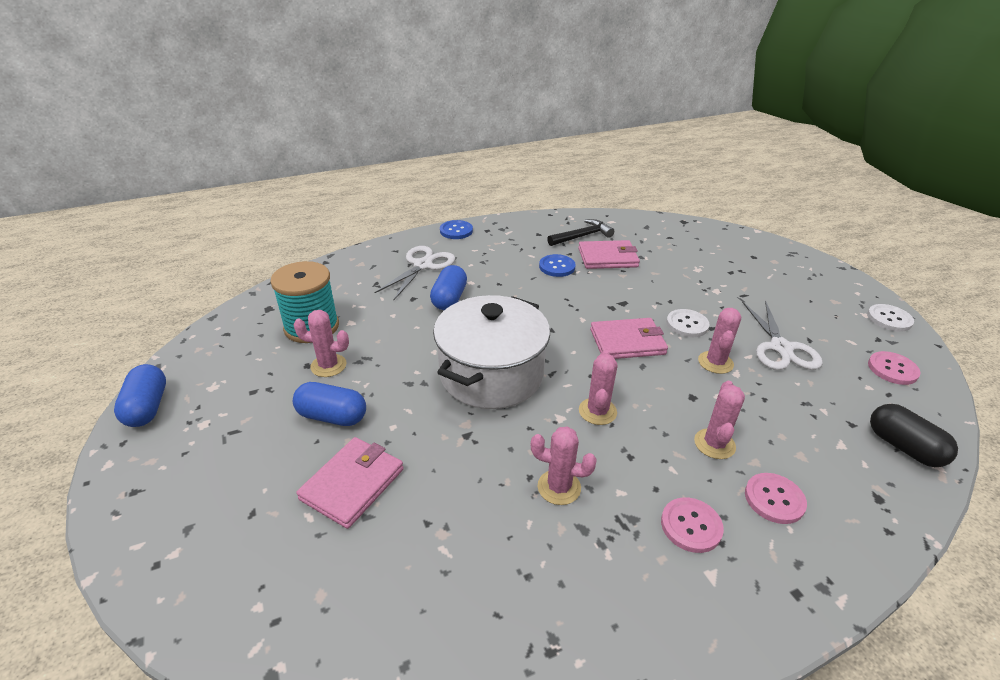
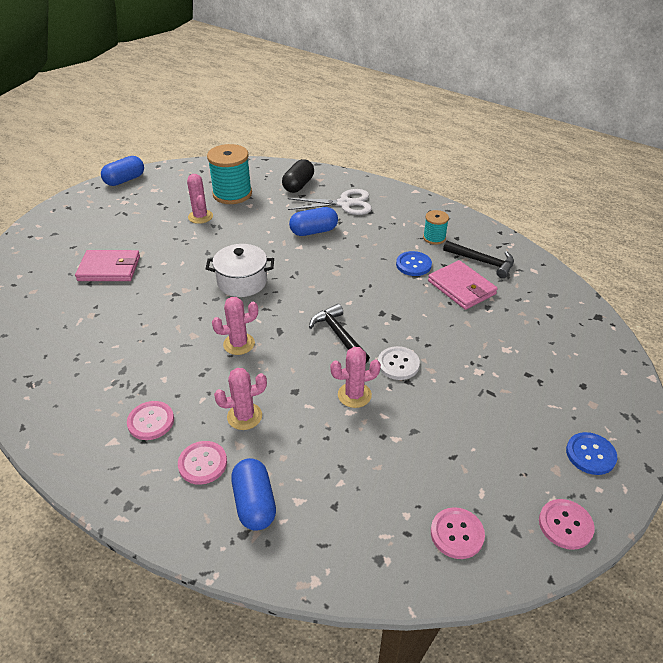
camera: 60 degrees right, 5 degrees up
(332, 416) = (157, 238): blue capsule -> blue capsule (254, 503)
(456, 231) = (411, 198): blue button -> blue button (590, 454)
(491, 374) = (242, 282): white pot -> white pot, size x0.61
(528, 243) = (434, 238): none -> turquoise spool
(559, 487) = (152, 349): pink cactus -> none
(627, 342) = (339, 335): pink wallet -> black hammer
(781, 348) = (417, 436): white scissors -> none
(889, 319) = (565, 525): white button -> pink button
(904, 447) = (326, 550): black capsule -> black capsule (298, 185)

